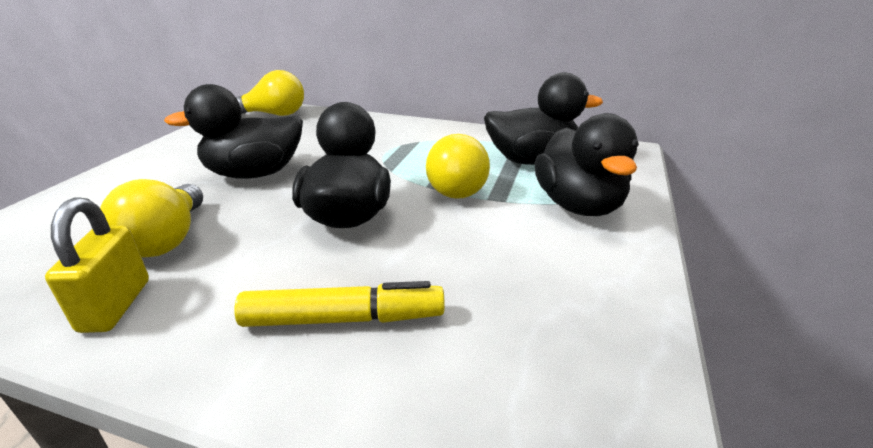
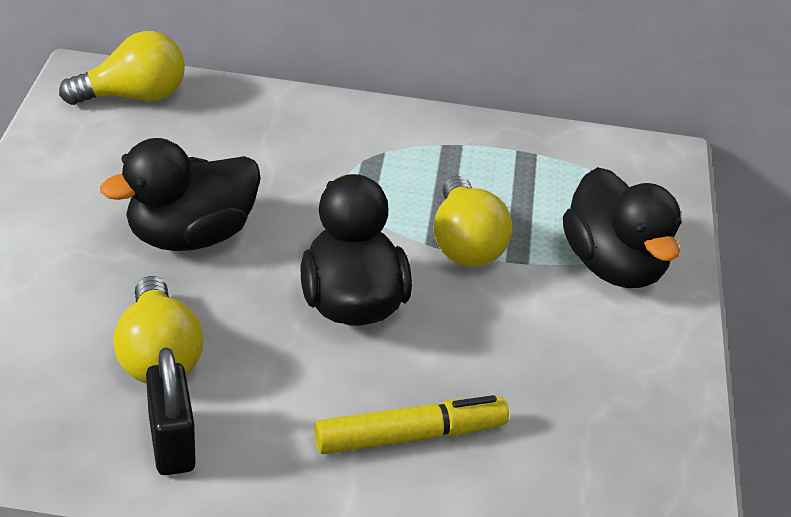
camera: 15 degrees left, 10 degrees up
(115, 305) = (171, 443): yellow padlock -> black padlock
(532, 160) = (547, 186): black duck -> none

